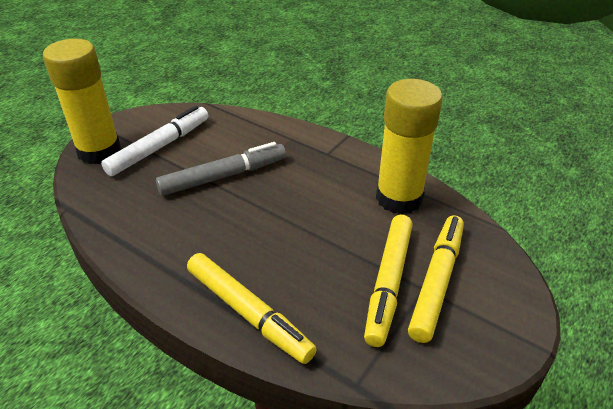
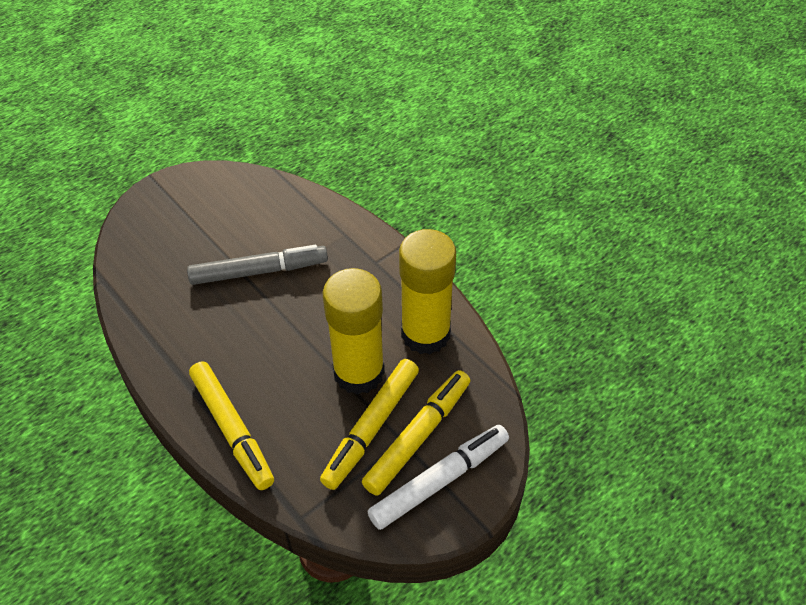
camera: 15 degrees right, 10 degrees up
(99, 151) = (146, 215): yellow glue stick -> yellow glue stick (359, 372)
(159, 147) = (207, 221): white marker -> white marker (440, 481)

